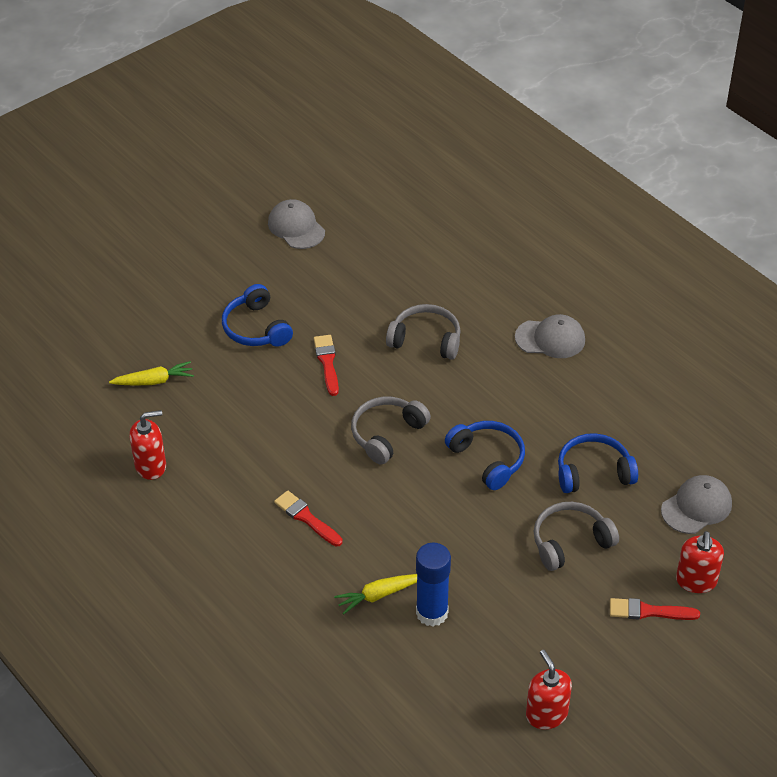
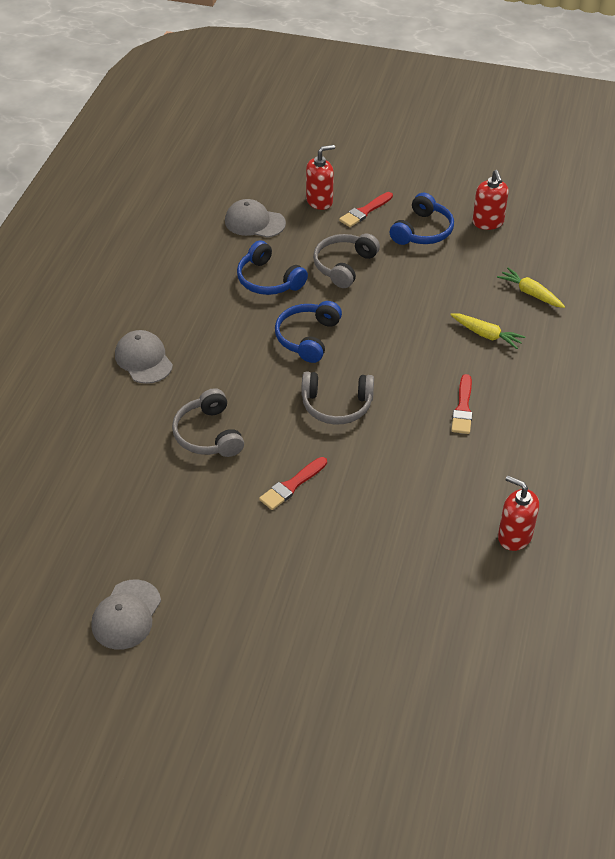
camera: 125 degrees left, 0 degrees up
(154, 381) = (425, 598): yellow carrot -> yellow carrot (530, 293)
(256, 328) = (293, 562): blue headphones -> blue headphones (422, 231)
(432, 613) = (471, 303): blue glue stick -> none
(546, 714) = (488, 222): red soap dispenser -> red soap dispenser turned 45 degrees counterclockwise
(570, 542) = (344, 266): grey headphones -> grey headphones turned 90 degrees clockwise
(649, 611) = (365, 211): red brush -> red brush turned 75 degrees clockwise

